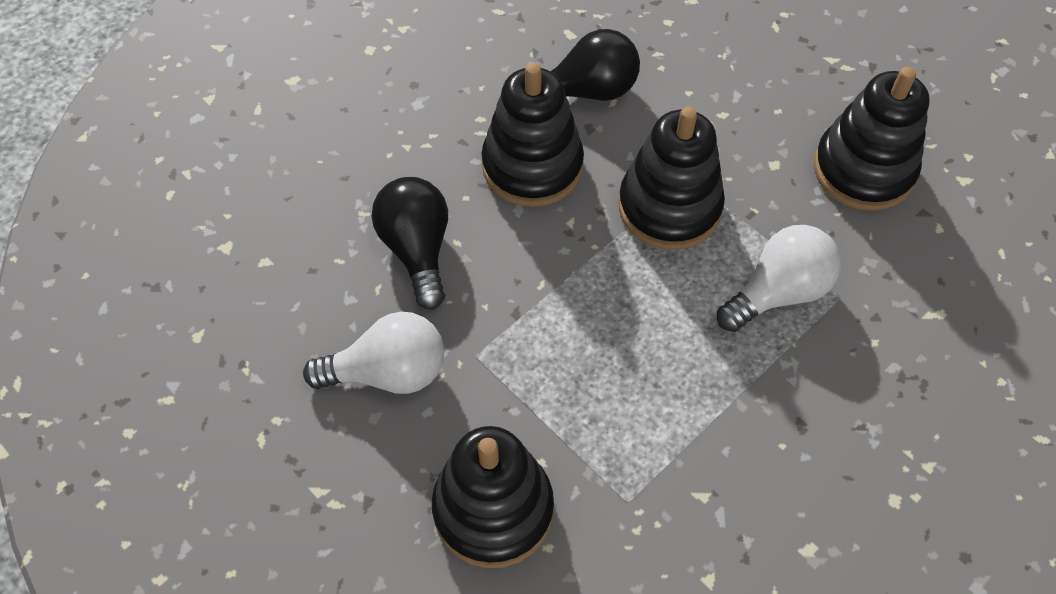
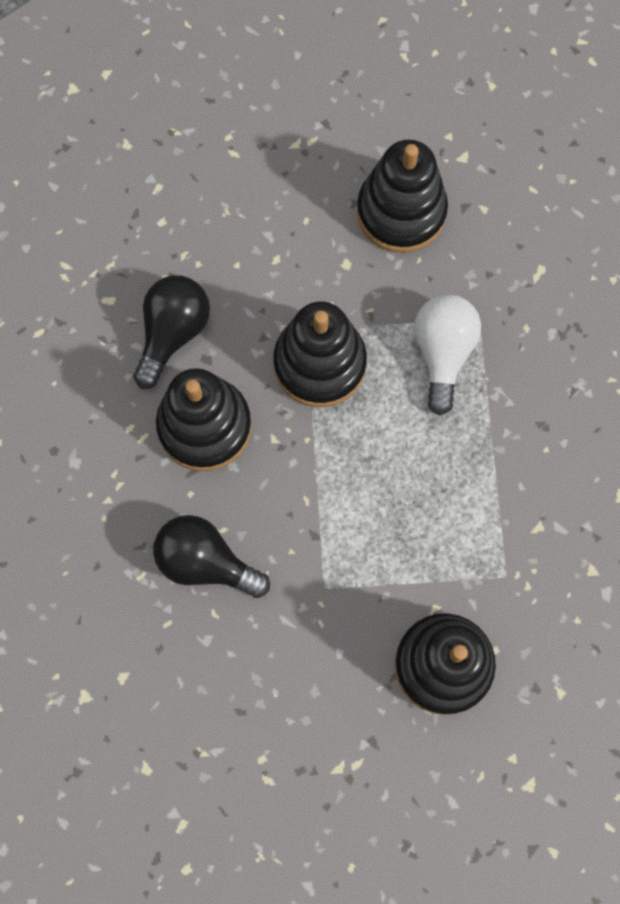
camera: 50 degrees left, 15 degrees up
(388, 372) = (288, 657): white light bulb -> none

